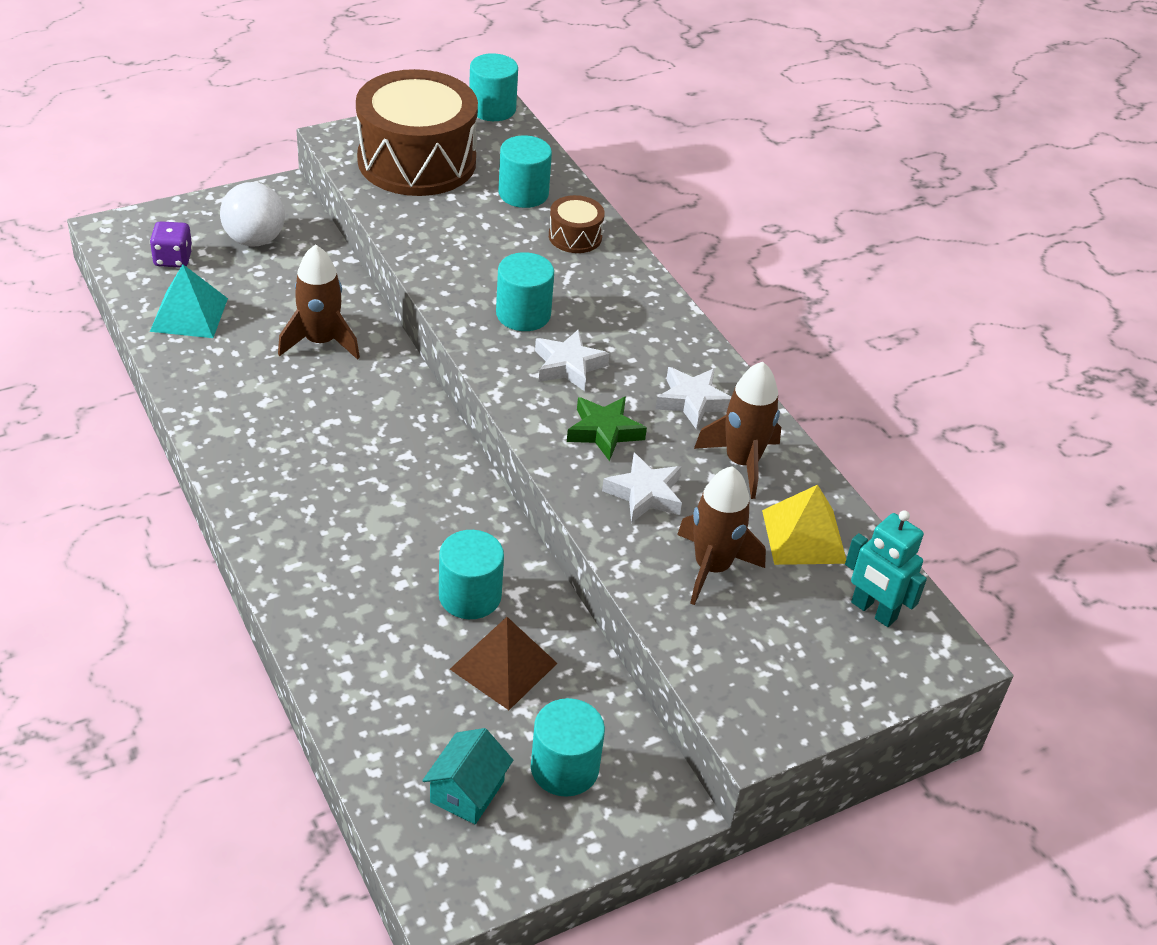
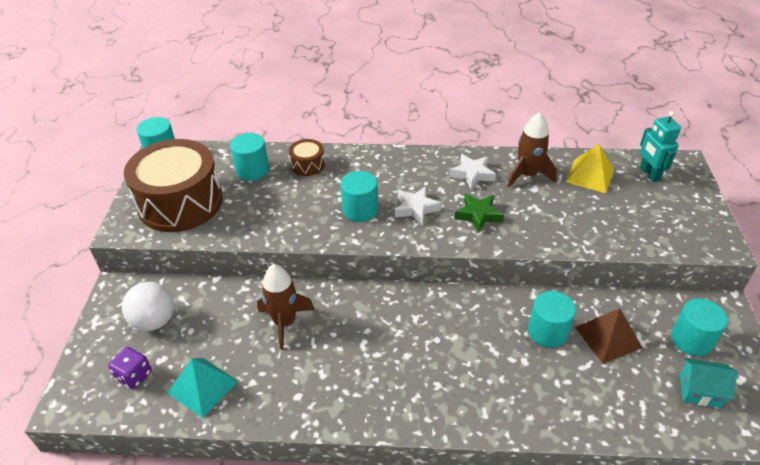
camera: 55 degrees left, 0 degrees up
(467, 791) = (700, 390): turquoise house -> turquoise house turned 45 degrees counterclockwise
(644, 494) = (535, 218): white star -> none
(711, 567) = (600, 215): brown rocket -> none
(873, 611) = (649, 174): turquoise robot -> turquoise robot turned 90 degrees clockwise

